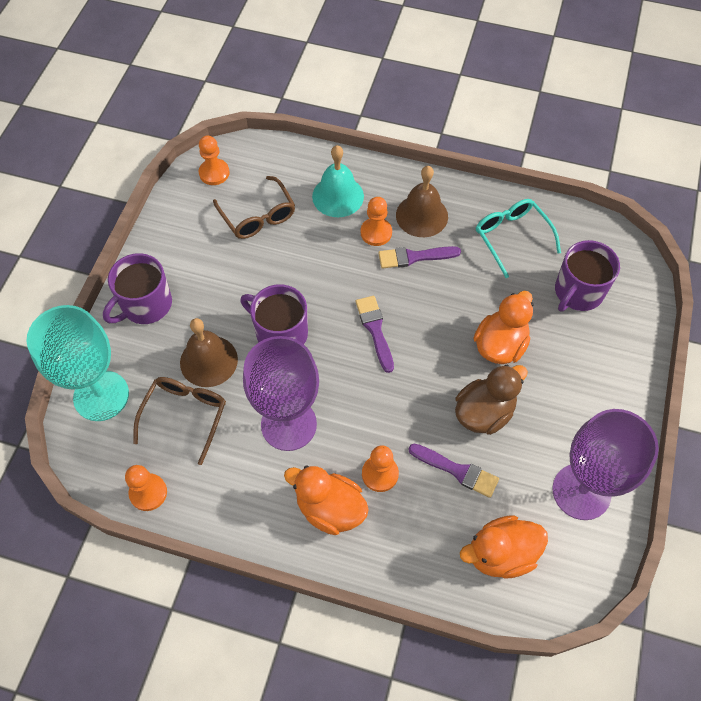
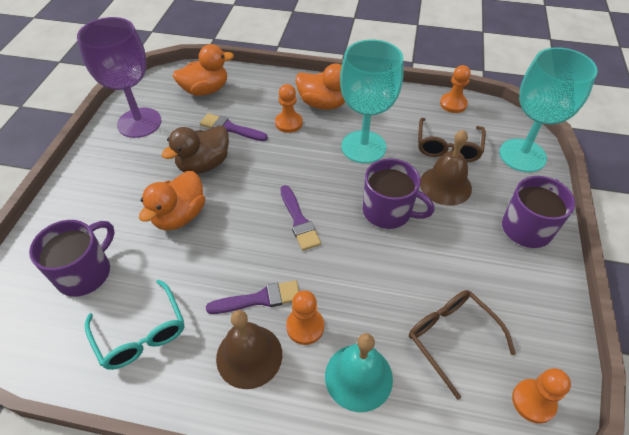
camera: 175 degrees right, 10 degrees down
(288, 424) = (363, 147): purple goblet -> turquoise goblet

